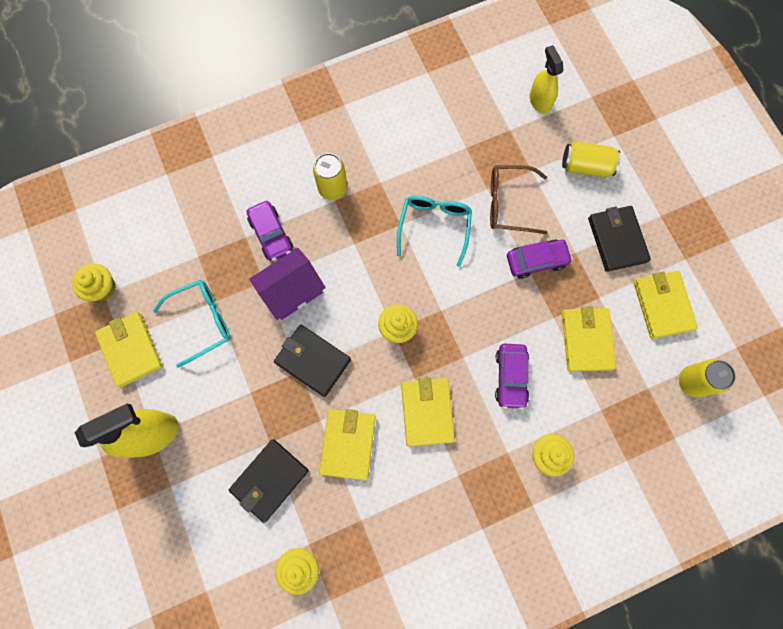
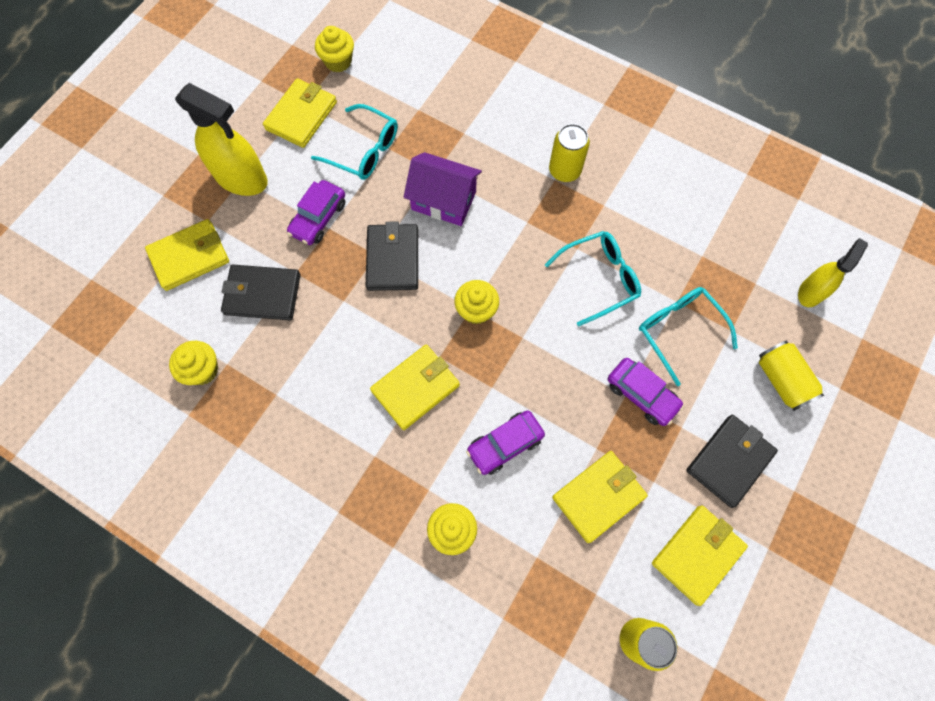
camera: 55 degrees right, 5 degrees down
(271, 234) = (482, 151): purple car -> purple car (318, 218)
(348, 444) = (338, 338): yellow wallet -> yellow wallet (190, 256)
(509, 203) = (679, 331): brown glasses -> turquoise glasses

